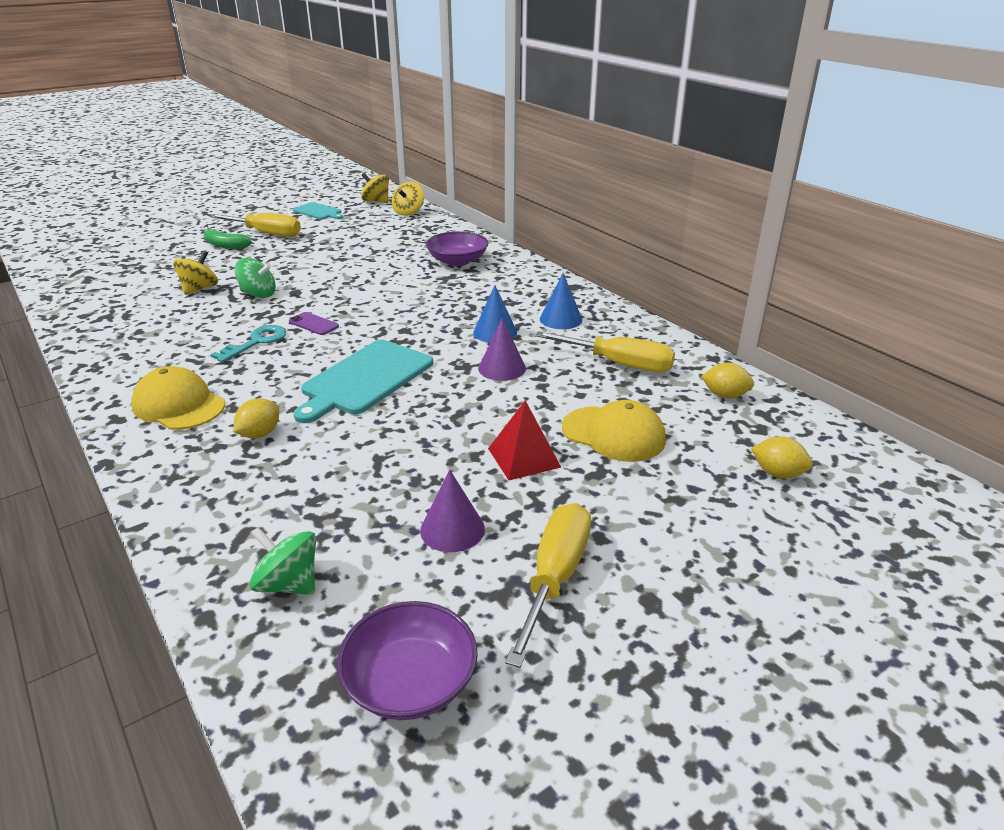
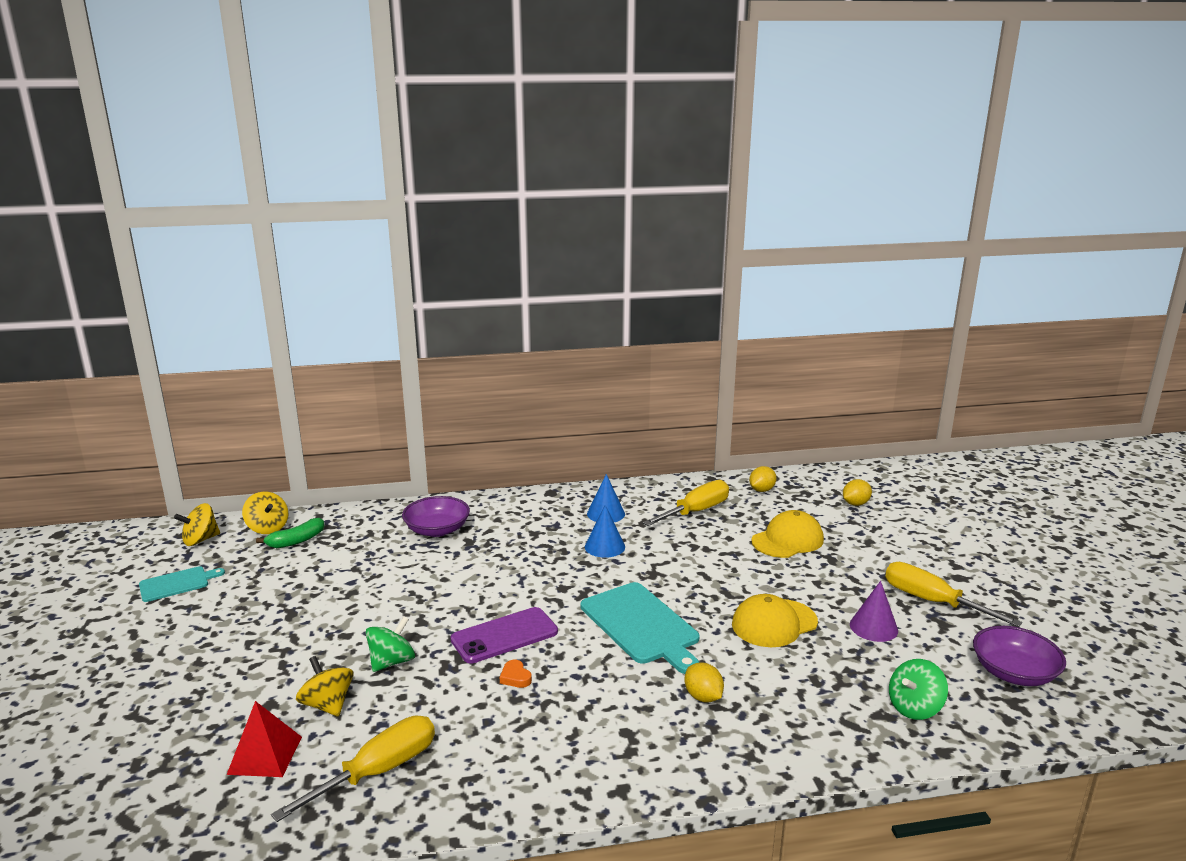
camera: 65 degrees left, 10 degrees down
(179, 405) = (618, 743): yellow cap -> yellow cap (774, 623)
(225, 246) = (202, 670): green banana -> green banana (296, 541)
(256, 342) = (515, 677): turquoise key -> orange heart
(266, 234) = (202, 632): yellow screwdriver -> yellow screwdriver (377, 772)
(313, 324) = (504, 636): purple phone -> purple phone, size x1.82
(502, 368) = (668, 558): purple cone -> none
(524, 457) = (800, 580): red pyramid -> red pyramid (265, 755)

